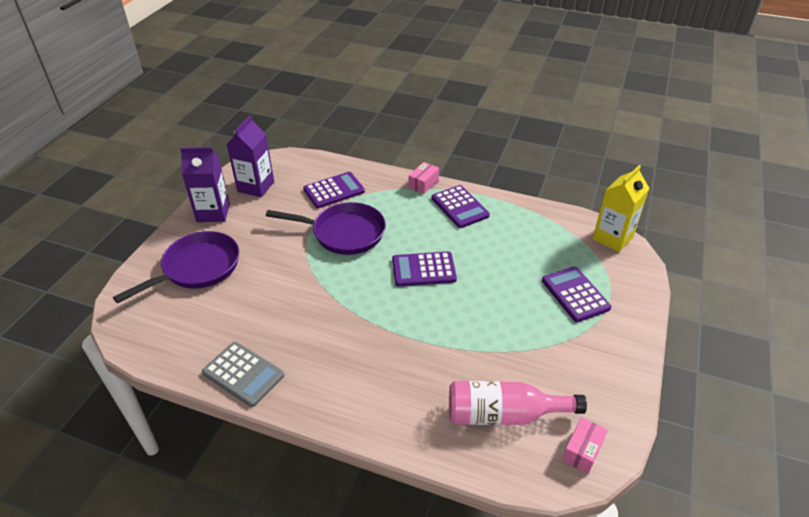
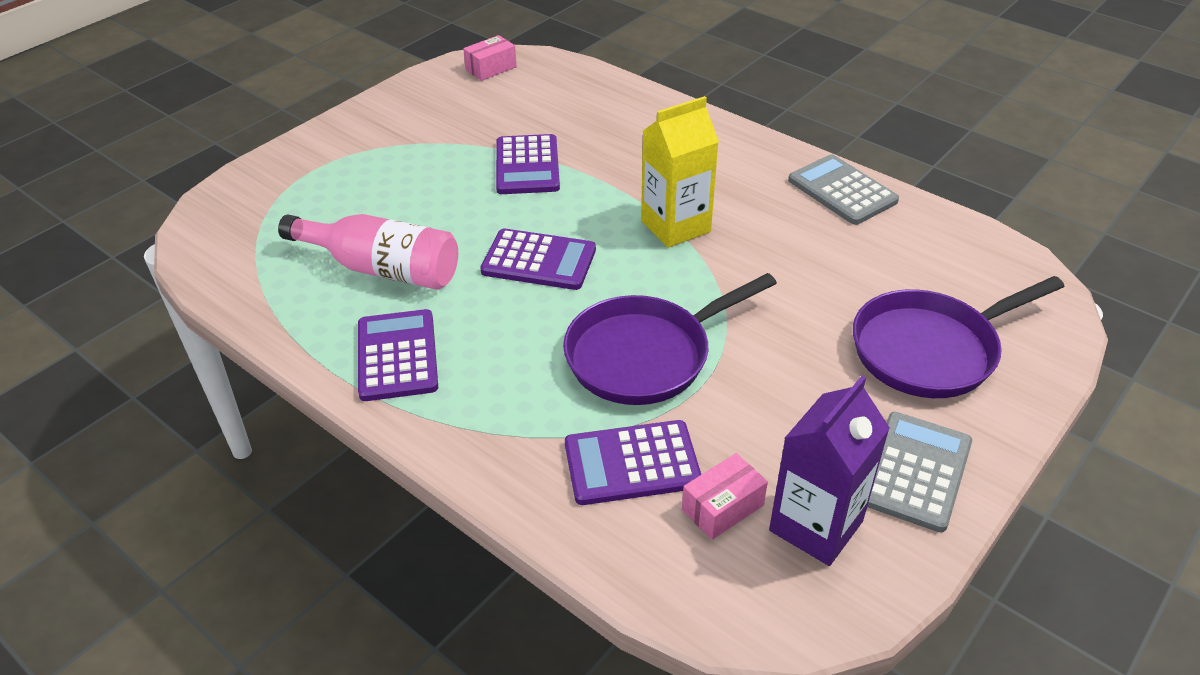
camera: 160 degrees left, 0 degrees up
(213, 213) = (916, 471): purple carton -> grey calculator
(344, 233) = (645, 355): purple pan -> purple pan turned 60 degrees counterclockwise
(423, 184) = (428, 430): pink box -> pink box (722, 507)
(504, 414) = (546, 102): pink bottle -> pink bottle (382, 269)
(575, 294) = (350, 184): purple calculator -> purple calculator (527, 166)
(612, 238) = (205, 240): yellow carton -> yellow carton (675, 226)

